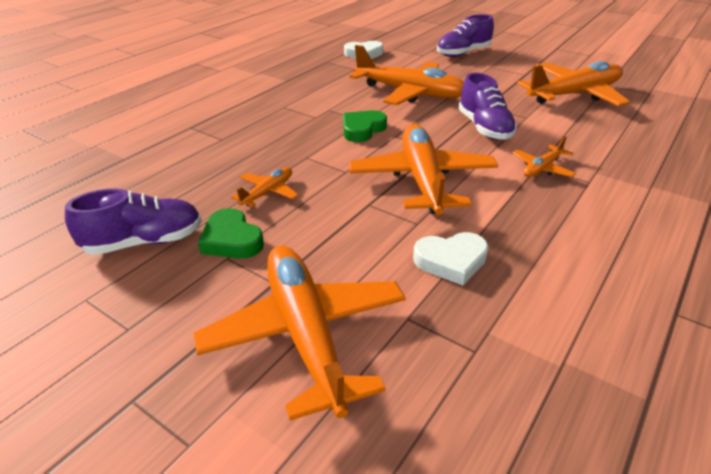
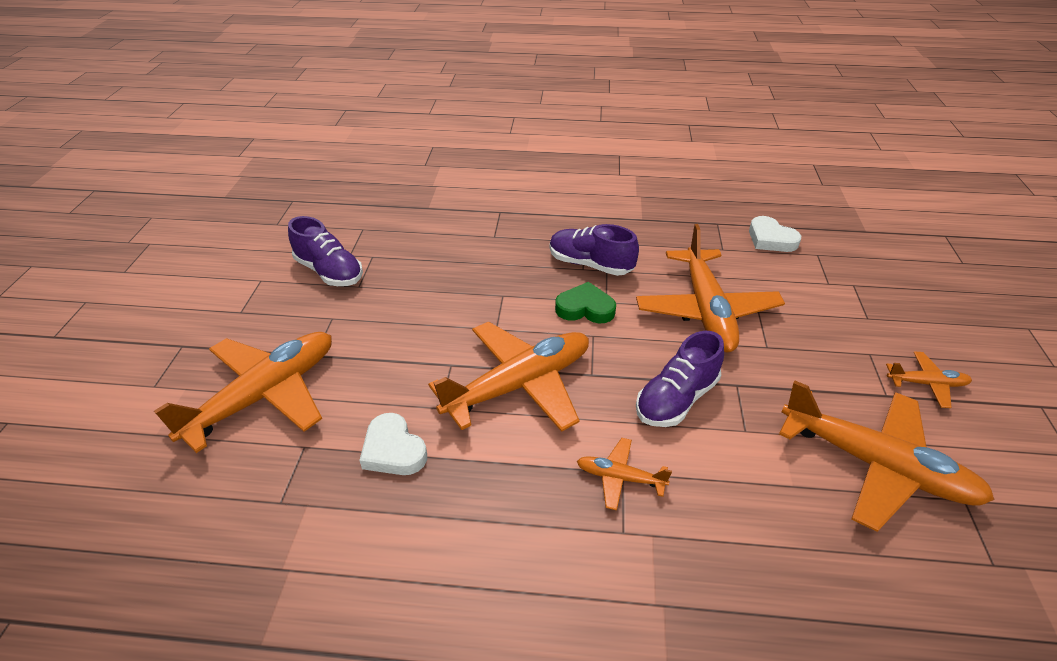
camera: 60 degrees right, 5 degrees up
(231, 240) = (354, 310): green heart -> none
(268, 192) = (429, 299): orange plane -> orange plane (926, 384)
(463, 53) = (882, 315): purple shoe -> purple shoe (590, 264)

